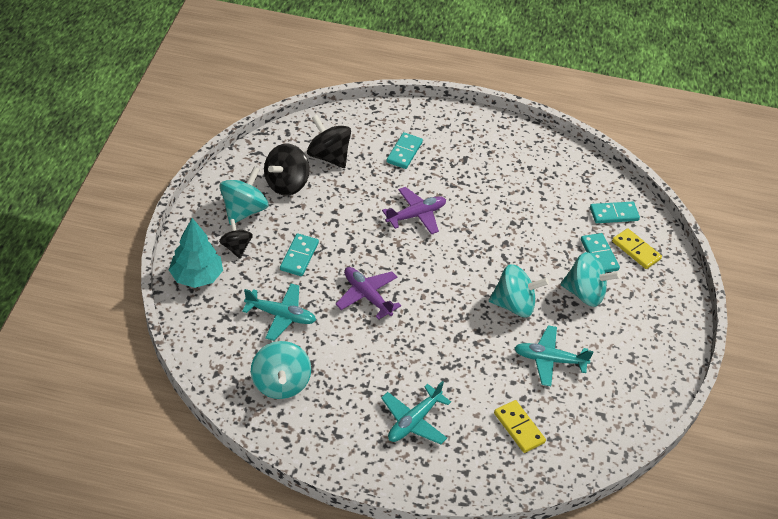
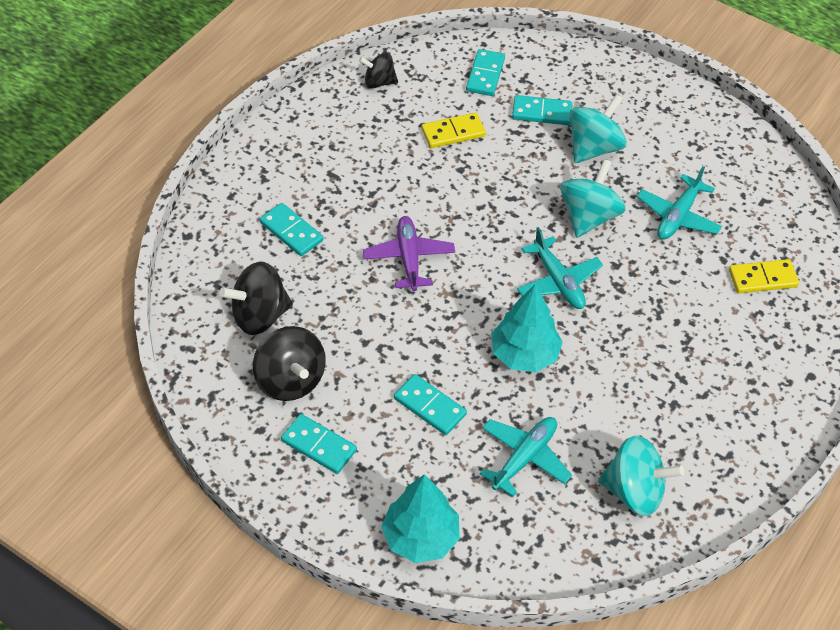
camera: 65 degrees left, 5 degrees up
(236, 247) = (385, 474): black spinning top -> black spinning top (379, 82)
(244, 210) = (319, 445): turquoise spinning top -> turquoise domino
(367, 296) = (524, 354): purple plane -> turquoise tree
(414, 421) = (728, 372): turquoise plane -> turquoise plane (558, 281)
(636, 250) = (547, 79): yellow domino -> yellow domino (453, 132)

